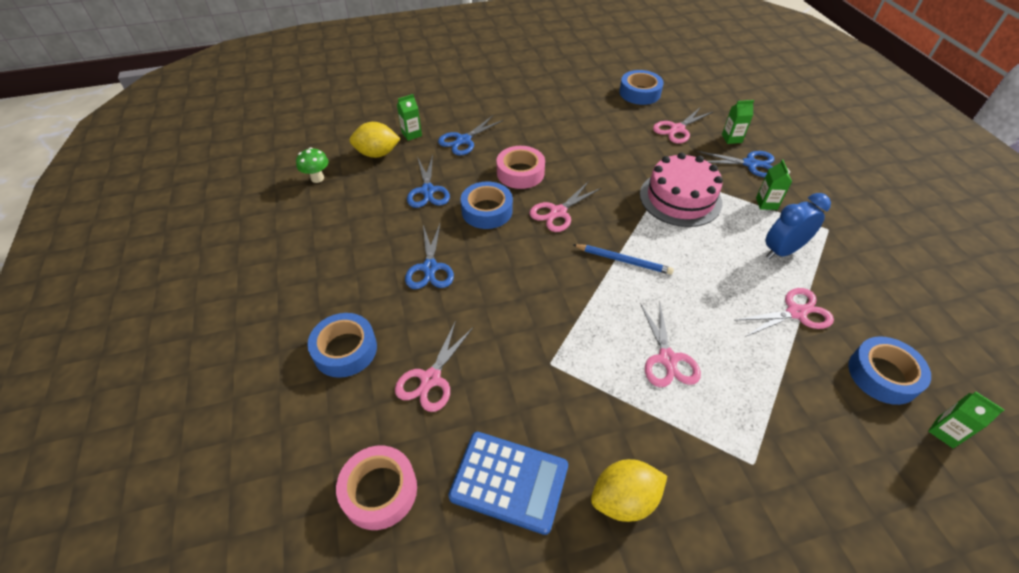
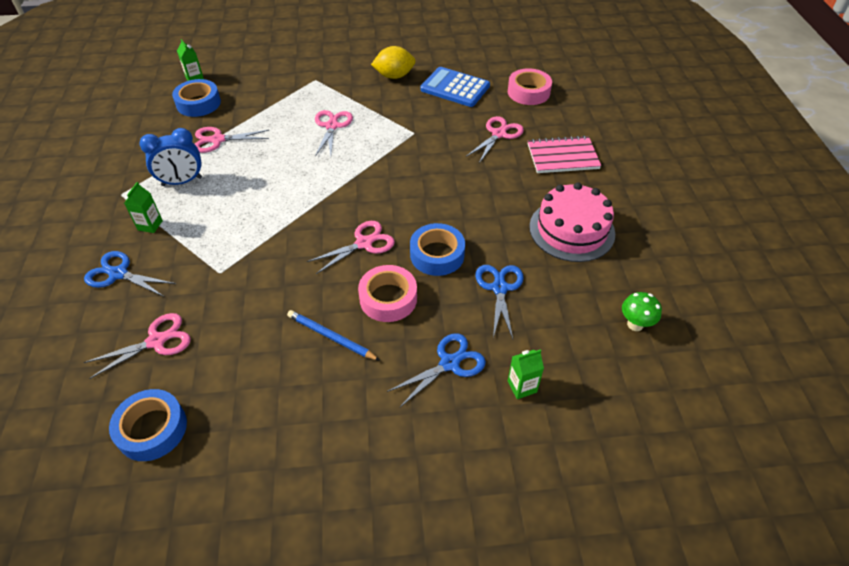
camera: 170 degrees left, 0 degrees up
(345, 350) = (562, 156): blue tape -> pink notebook
(377, 154) = (566, 355): yellow lemon -> none
(430, 268) = (498, 206): blue scissors -> none
(623, 260) = (325, 191): blue pencil -> blue pencil (331, 337)
(680, 198) = (230, 242): pink cake -> pink cake (571, 230)
(731, 138) = (102, 314): green carton -> none

